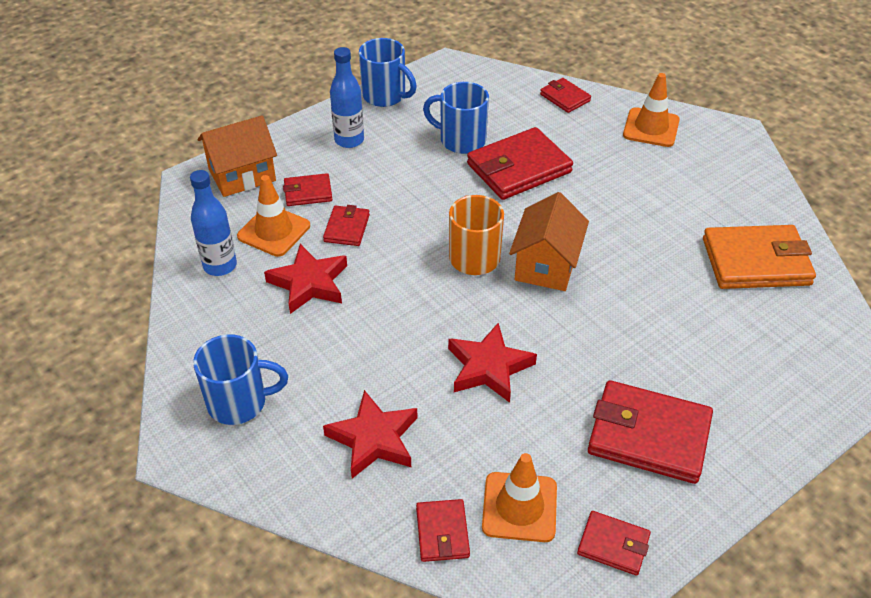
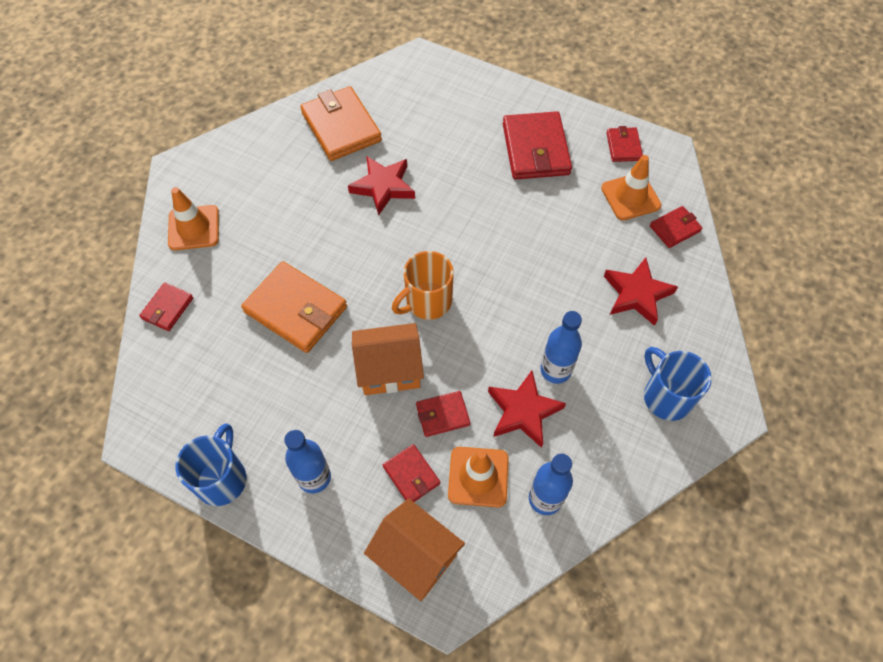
camera: 115 degrees left, 15 degrees up
(333, 324) = (555, 370): none -> blue bottle
(461, 140) = (272, 373): blue mug -> none
(488, 367) = (534, 251): red star -> red star (383, 187)
(518, 168) = (295, 310): red wallet -> orange wallet
(546, 265) = (411, 250): orange house -> orange house (389, 370)

